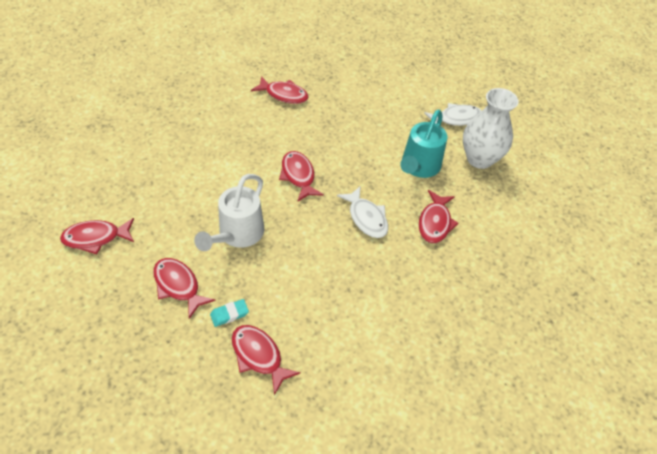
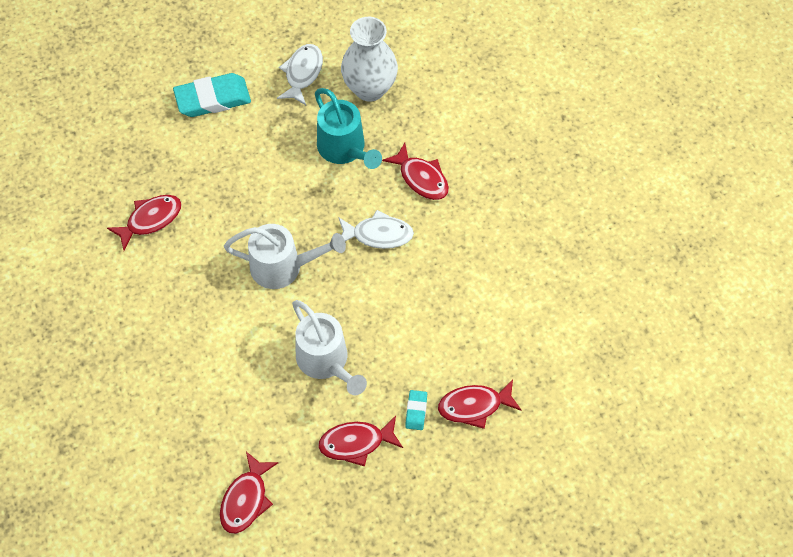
camera: 55 degrees left, 10 degrees up
(298, 176) = (284, 267): red fish -> white watering can
(395, 85) = (213, 99): none -> turquoise eraser

